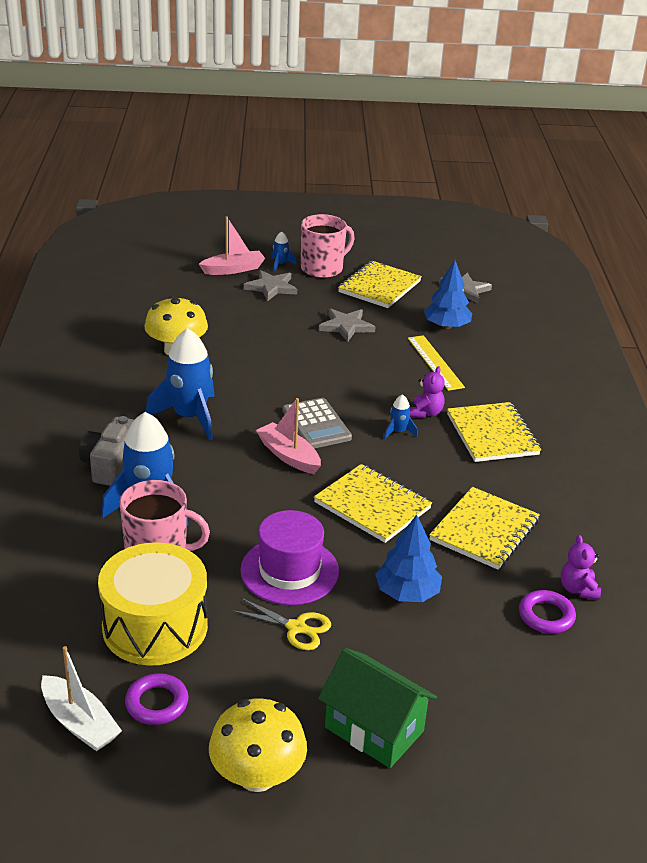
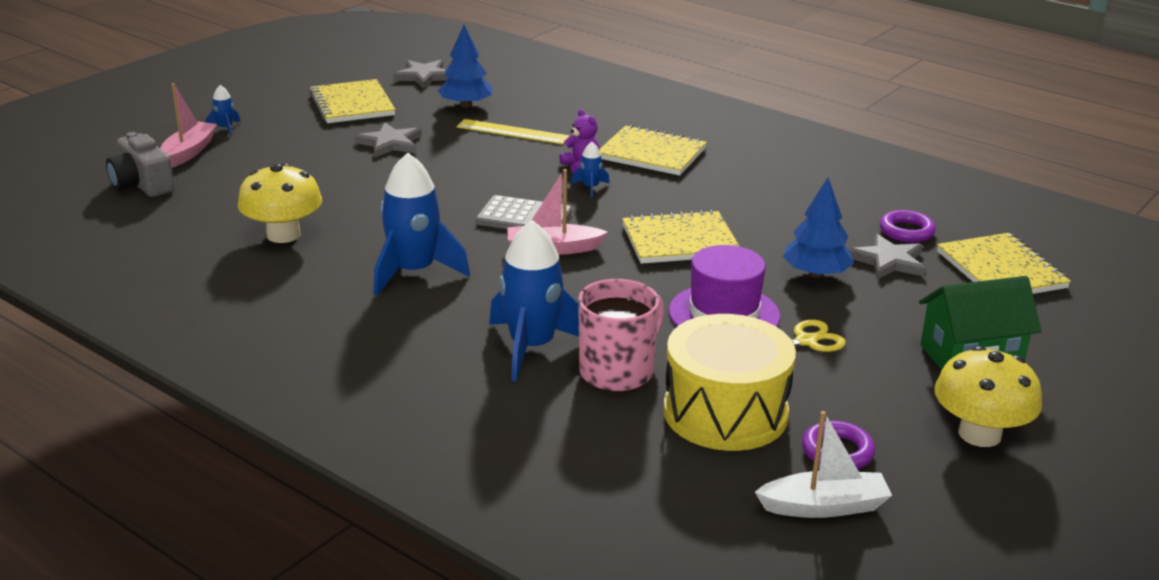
camera: 50 degrees left, 5 degrees down
(110, 465) = (431, 344): grey camera -> grey camera (142, 184)
(271, 287) = (258, 148): grey star -> grey star (888, 261)
(322, 268) = (272, 114): pink mug -> none
(484, 530) = (774, 210): yellow notebook -> yellow notebook (1001, 270)
(578, 589) = (889, 206): purple teddy bear -> none

